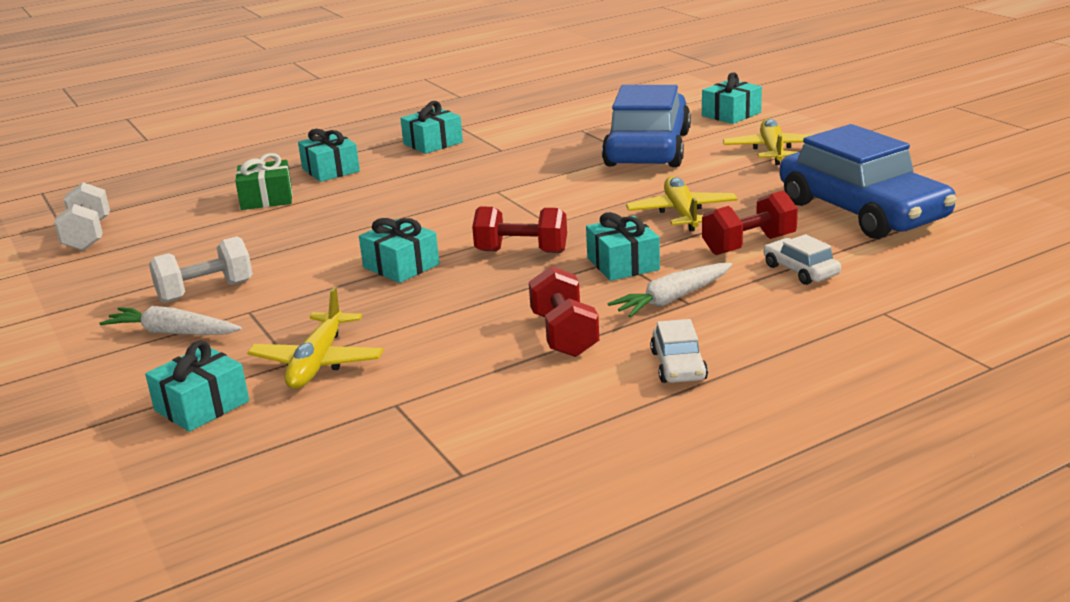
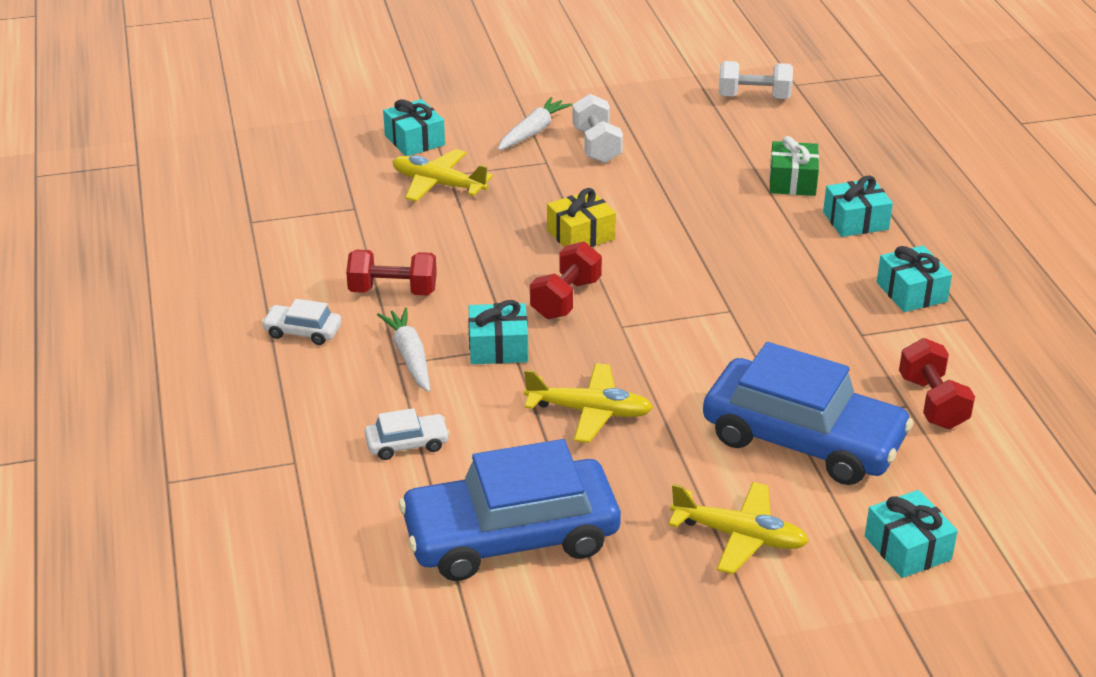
camera: 105 degrees right, 10 degrees up
(401, 266) = (581, 235): turquoise gift -> yellow gift
(749, 245) = (484, 431): red dumbbell -> red dumbbell (932, 403)

